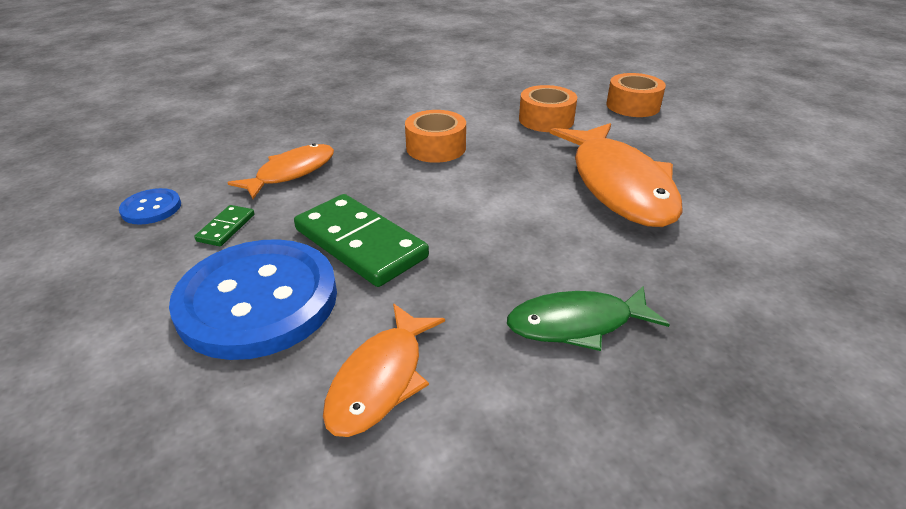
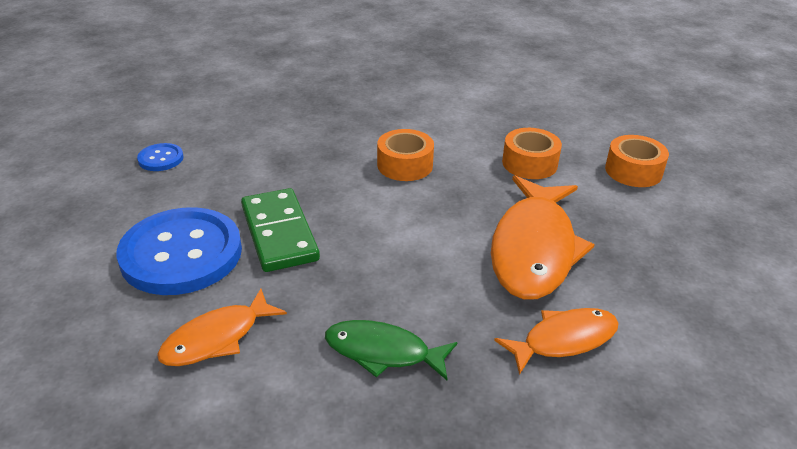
camera: 25 degrees right, 0 degrees up
(226, 228) = (198, 190): green domino -> none
(291, 172) = (274, 156): orange fish -> orange fish (564, 340)

